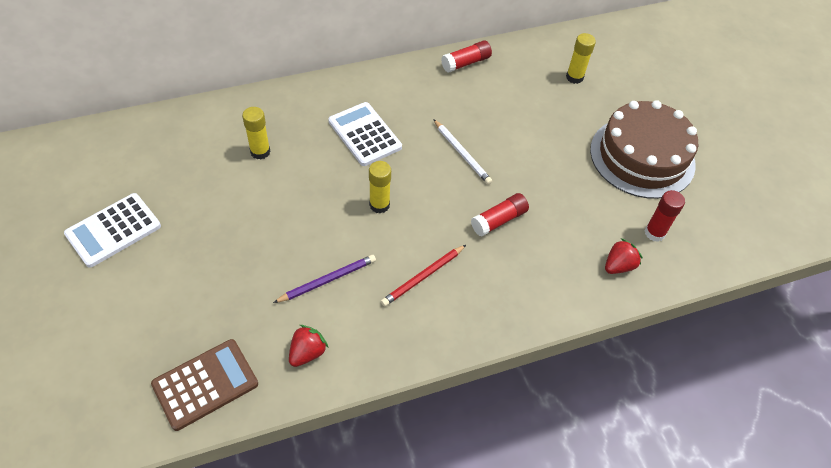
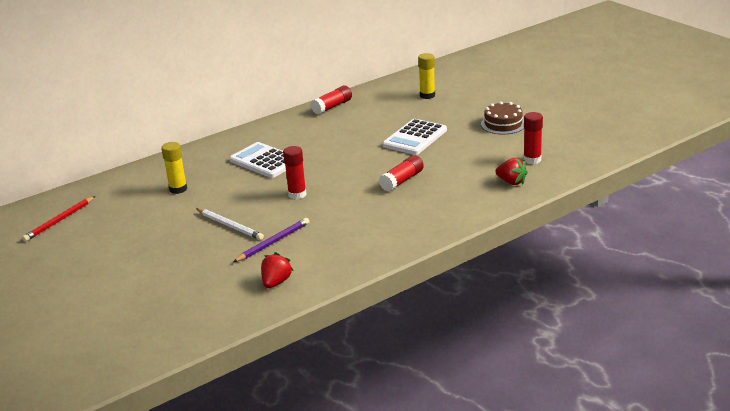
camera: 10 degrees left, 25 degrees down
(113, 230) = (69, 258): white calculator -> white calculator (415, 138)
(205, 384) = (196, 318): brown calculator -> none
(379, 205) = (297, 194): yellow glue stick -> red glue stick
(423, 277) = (354, 223): red pencil -> red pencil (59, 221)
(462, 153) = (353, 153): white pencil -> white pencil (230, 226)
(618, 266) = (511, 182): red strawberry -> red strawberry turned 90 degrees clockwise
(642, 157) = (503, 124): brown cake -> brown cake, size x0.50

